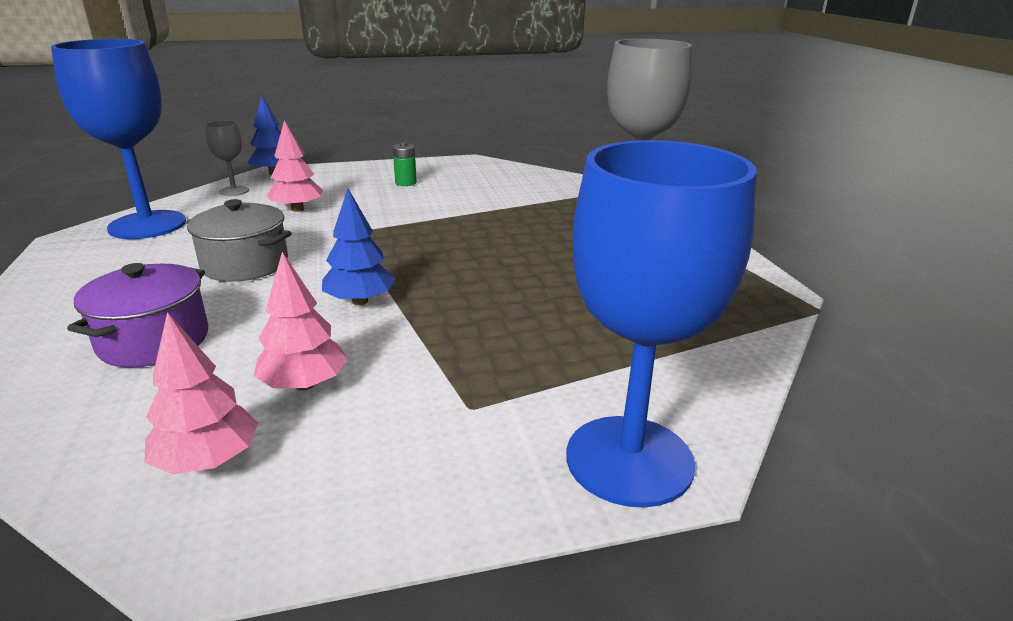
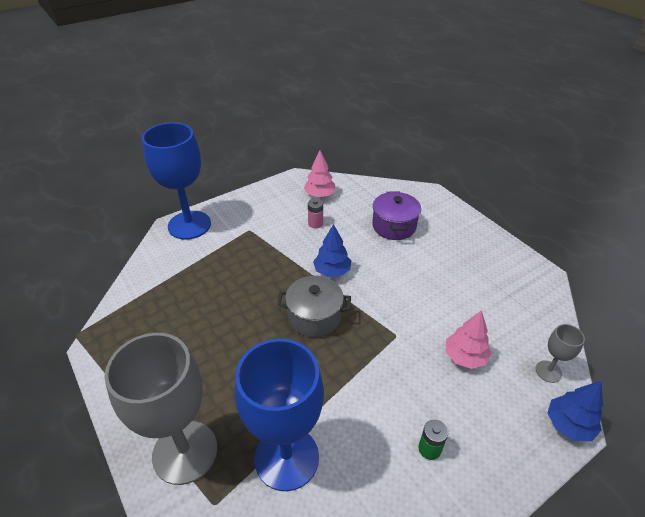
camera: 160 degrees right, 15 degrees up
(147, 225) = (529, 302): blue goblet -> blue goblet (286, 458)
(245, 264) = (419, 282): grey pot -> grey pot (314, 317)
(304, 384) = (315, 223): pink tree -> pink battery

